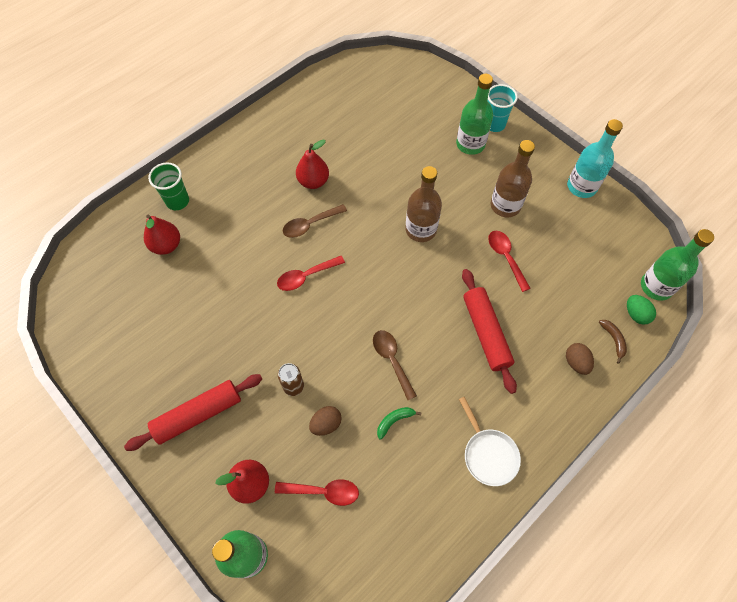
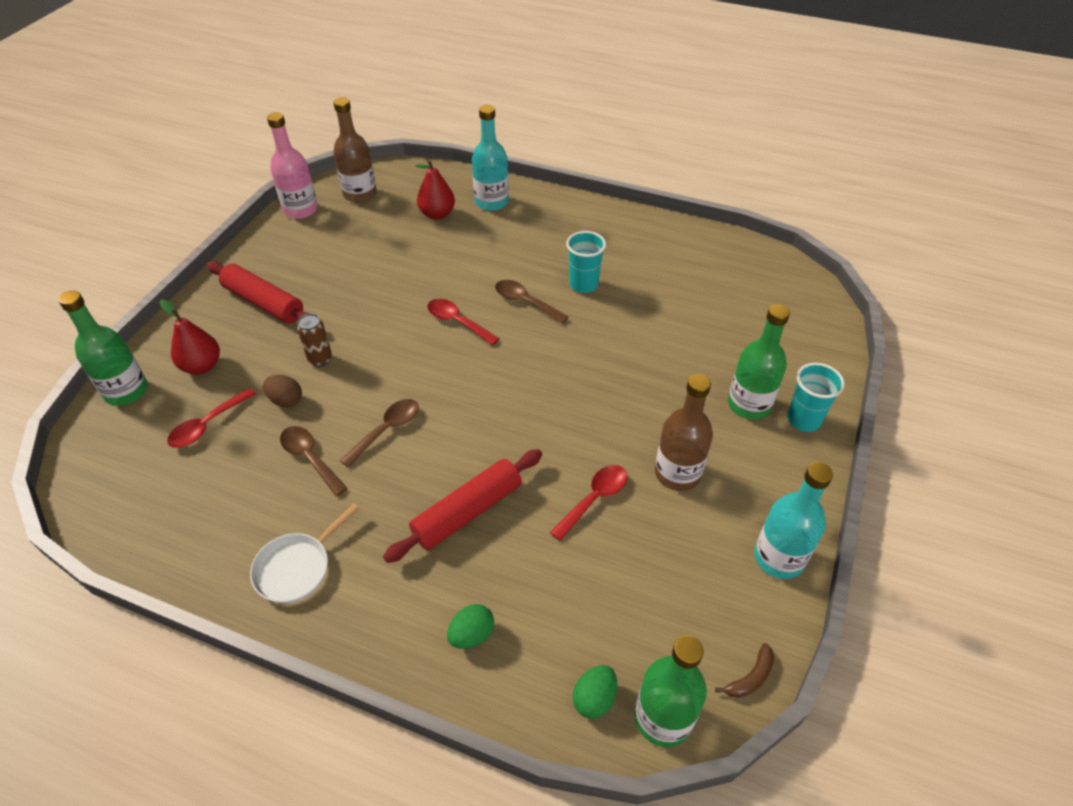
camera: 65 degrees right, 15 degrees down
(84, 351) = (300, 210): none -> pink bottle
(177, 201) = (491, 202): green cup -> turquoise bottle
(313, 181) = (583, 284): red pear -> turquoise cup
(323, 491) = (207, 425): red spoon -> red spoon turned 60 degrees clockwise
(394, 421) = (310, 458): green banana -> brown spoon
(421, 229) = (580, 398): brown bottle -> brown bottle (360, 194)
(576, 362) = (471, 635): brown egg -> green egg
(613, 340) = (533, 677): brown banana -> brown banana (750, 677)

